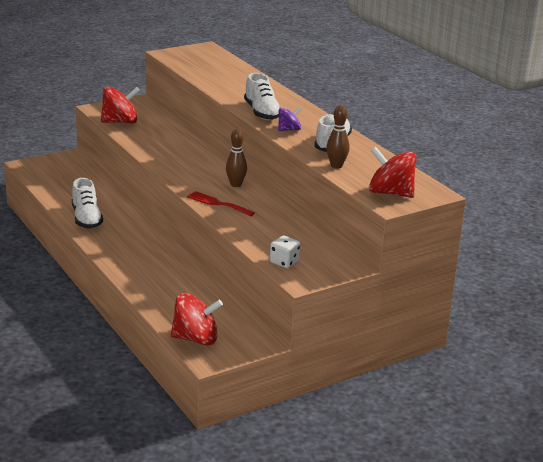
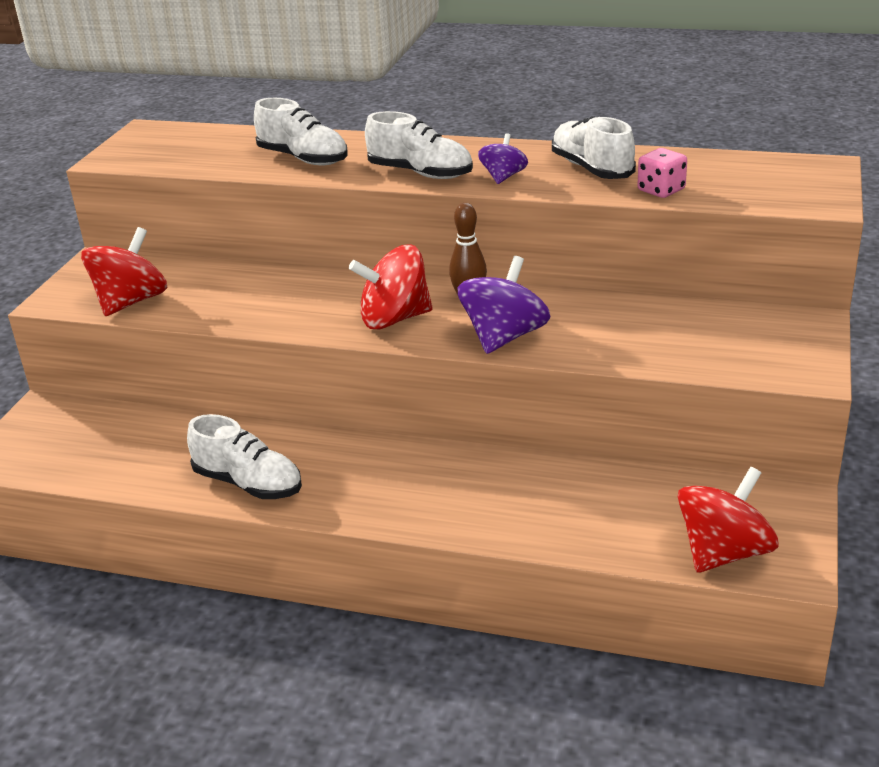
camera: 40 degrees left, 5 degrees up
(218, 204) = (504, 337): red fork -> purple spinning top
(233, 86) = (303, 158): none -> white shoe
(284, 262) = (742, 362): white dice -> none
(336, 166) = (661, 190): brown bowling pin -> pink dice
(390, 193) = (790, 190): red spinning top -> red spinning top (394, 319)

